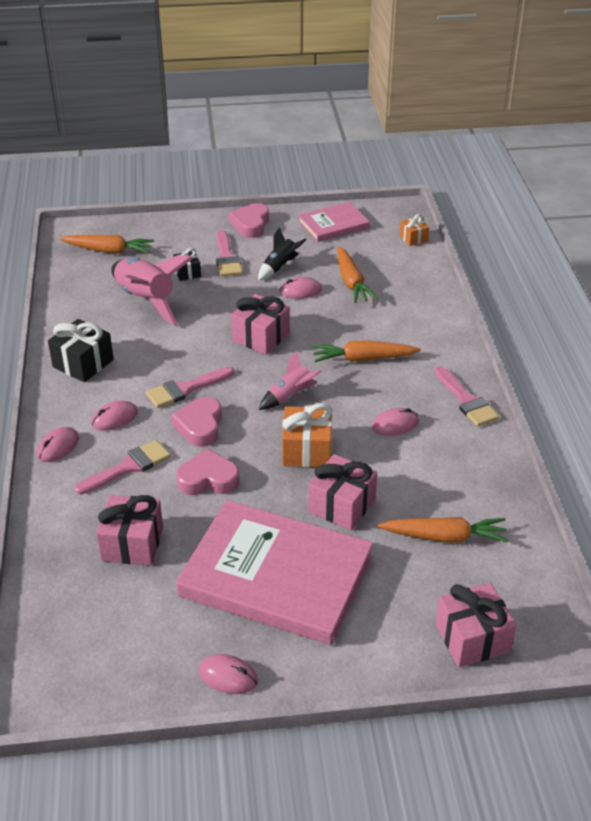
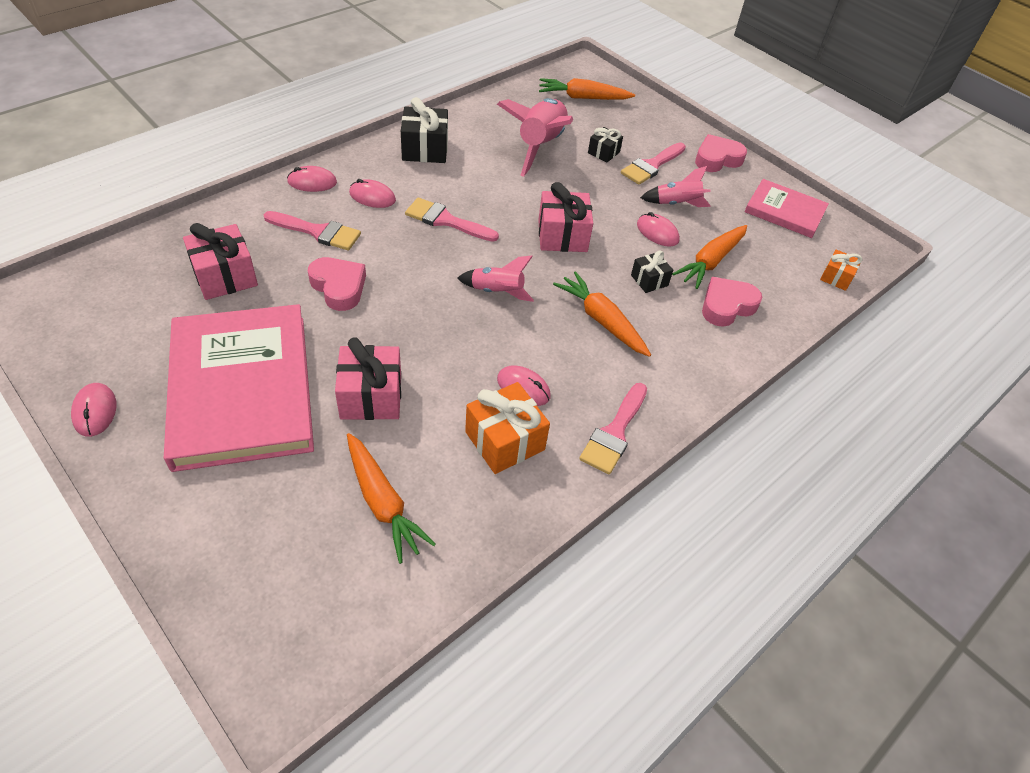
camera: 50 degrees right, 10 degrees up
(109, 251) = (583, 98): orange carrot -> orange carrot turned 120 degrees clockwise
(200, 426) = (404, 251): pink heart -> pink heart (726, 306)
(279, 267) = (676, 204): black rocket -> pink rocket
(307, 450) = (430, 337): orange gift -> orange gift (505, 441)
(344, 318) = (649, 280): none -> black gift
(472, 638) = (243, 592): pink gift -> none

